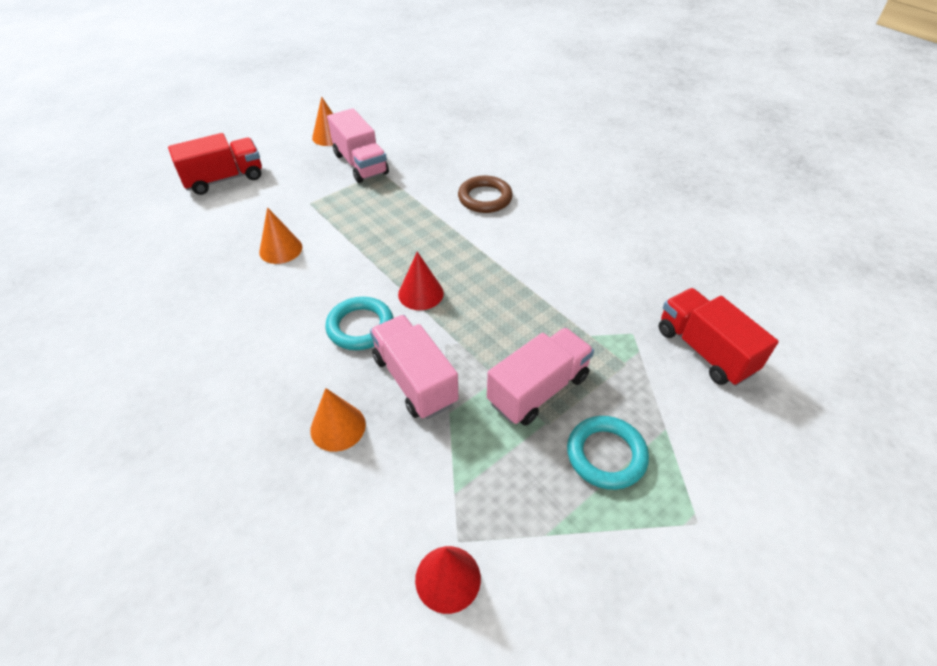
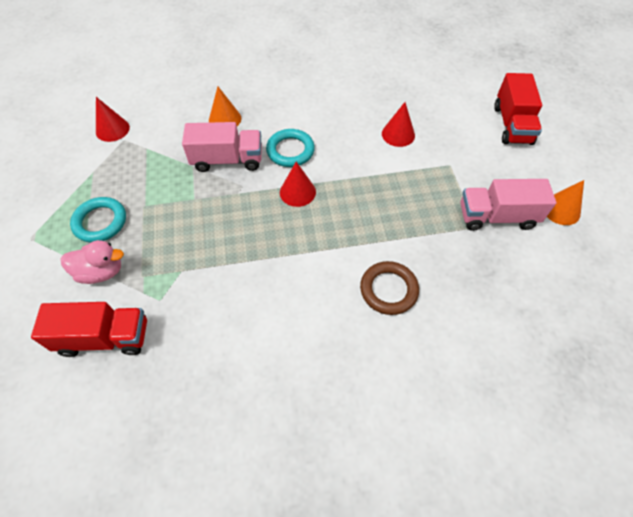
camera: 120 degrees right, 10 degrees up
(280, 249) = (398, 134): orange cone -> red cone
(538, 389) = (168, 215): pink truck -> none
(656, 403) = (101, 272): none -> pink duck

